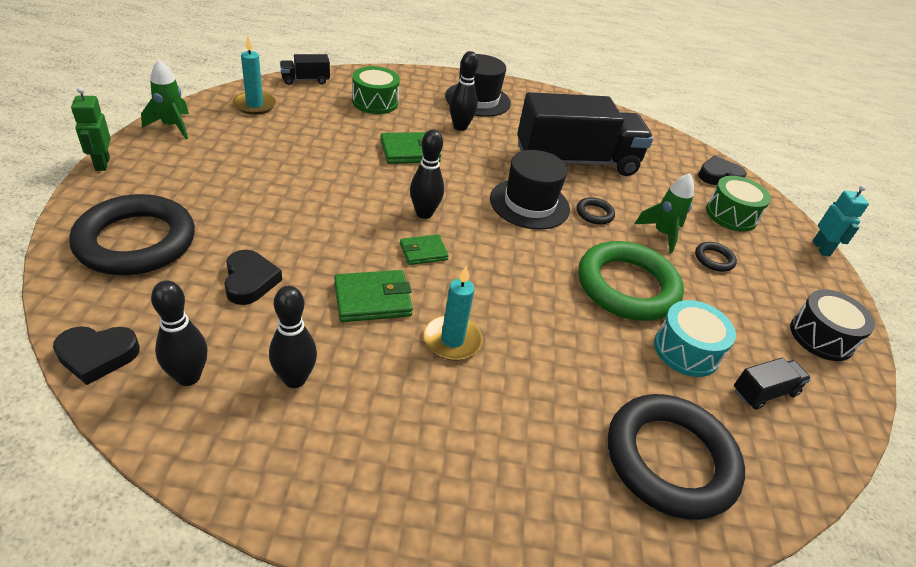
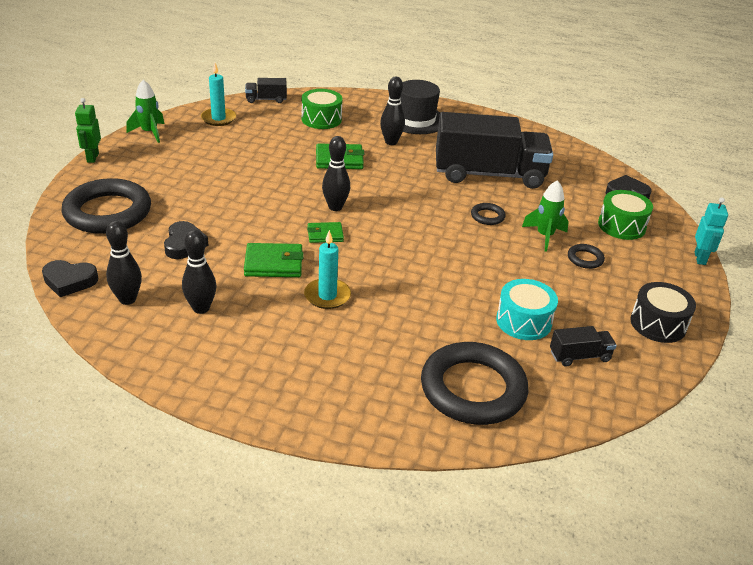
camera: 15 degrees right, 5 degrees down
(529, 204) = (430, 205): black hat -> none
(627, 286) = (492, 272): green ring -> none

